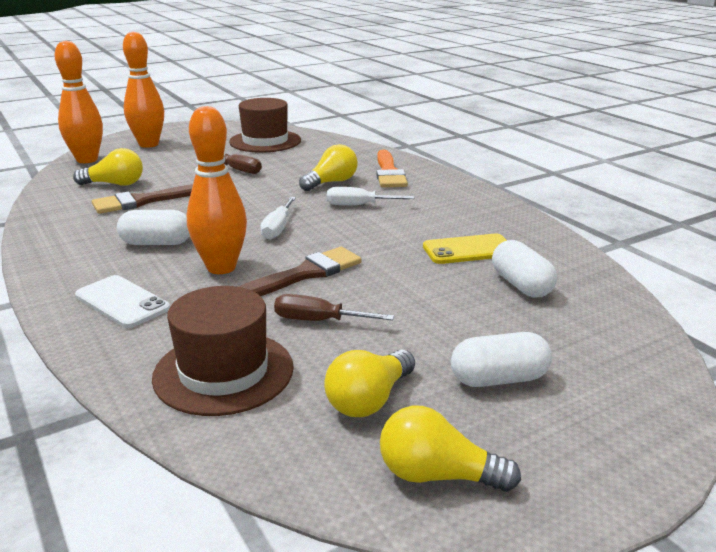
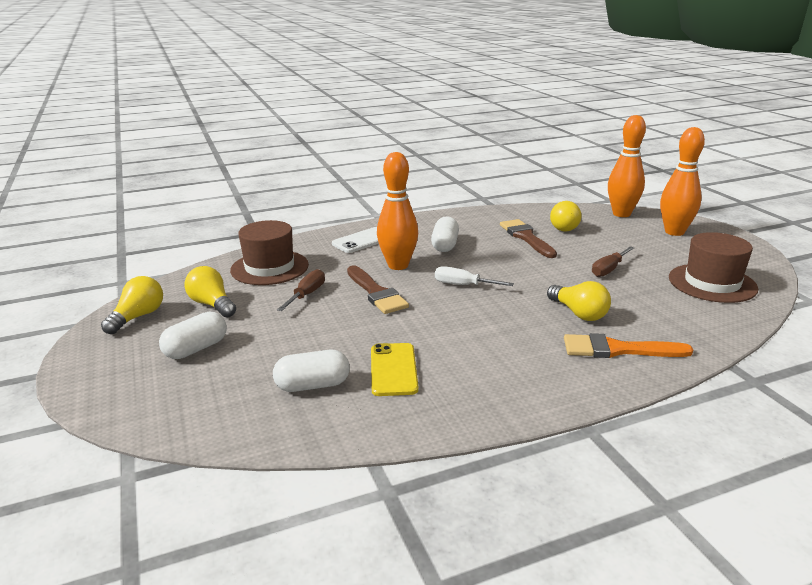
camera: 100 degrees right, 0 degrees up
(358, 205) = (513, 323): white screwdriver -> none
(499, 379) = (196, 349): white capsule -> white capsule turned 45 degrees clockwise

